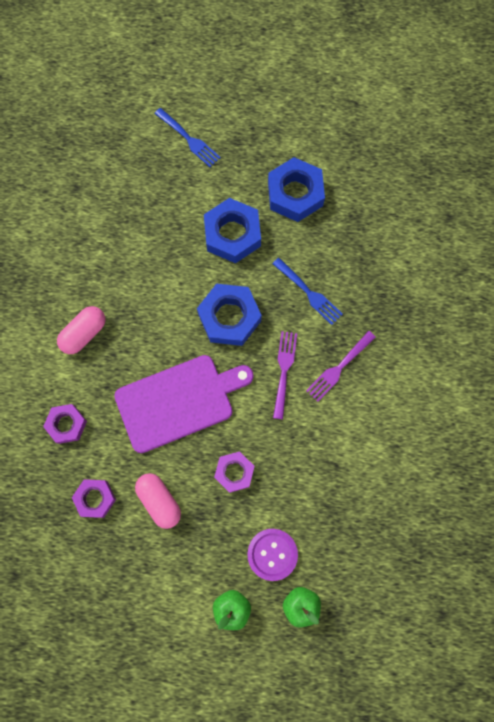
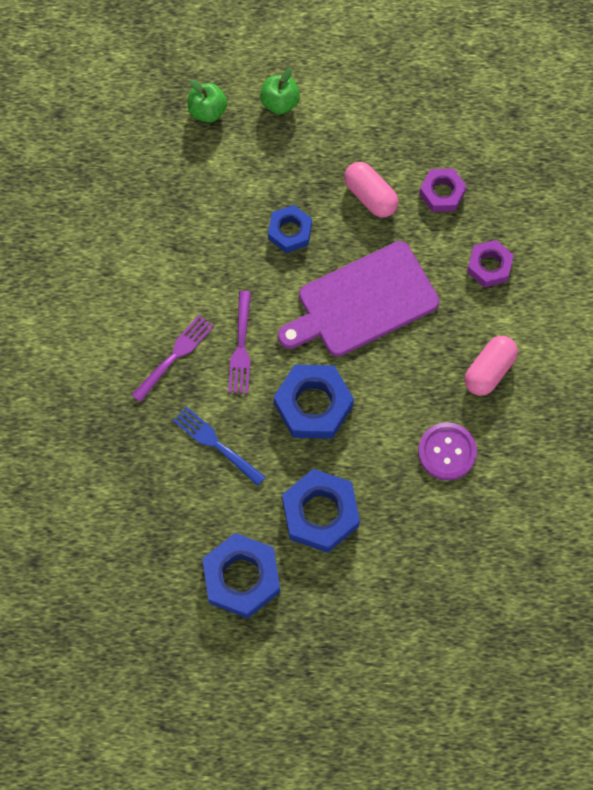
camera: 175 degrees right, 5 degrees down
(189, 139) = (395, 647): blue fork -> none
(234, 472) = (290, 231): purple nut -> blue nut
(272, 554) = (241, 155): purple button -> purple button (447, 452)

